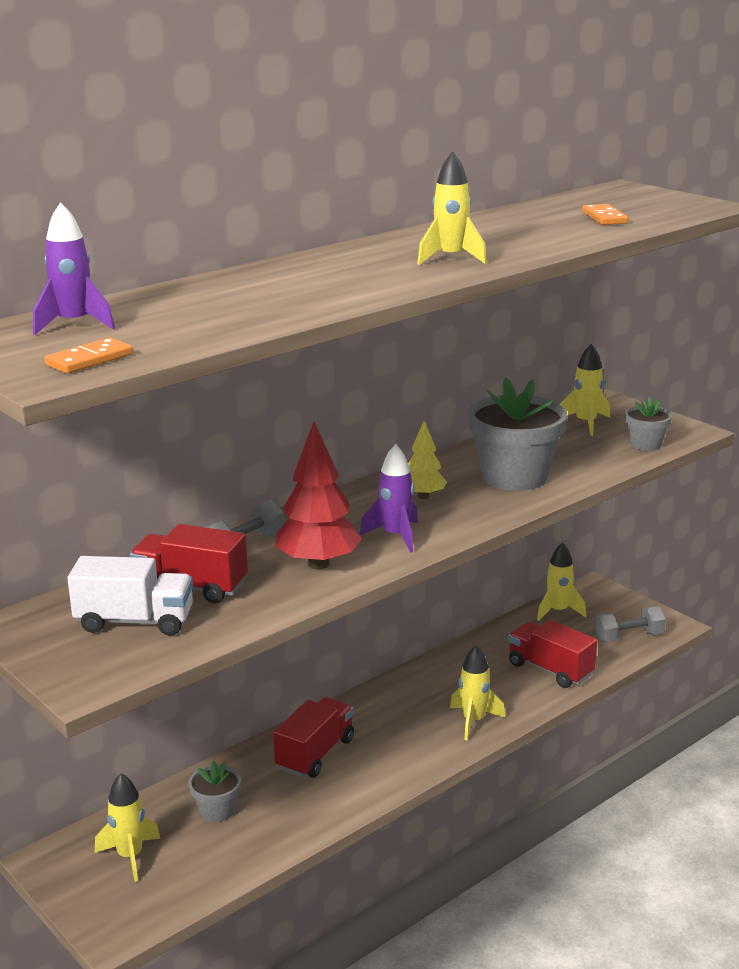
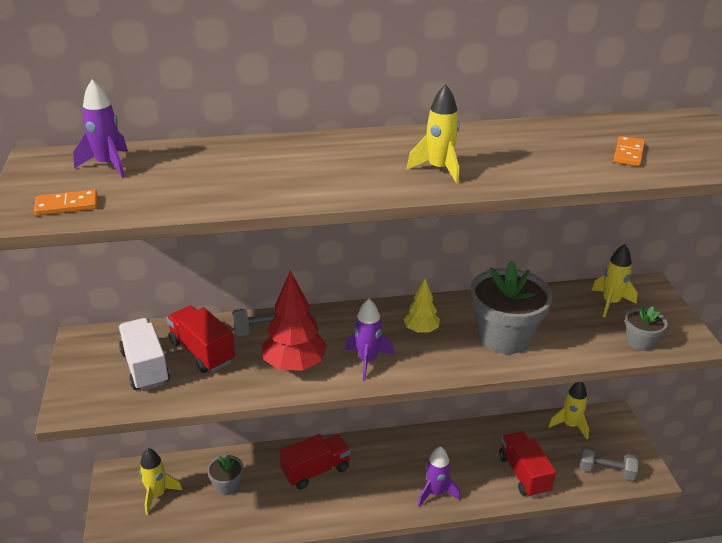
camera: 30 degrees right, 10 degrees up
(135, 621) = (145, 367): white truck -> white truck turned 150 degrees counterclockwise
(473, 721) = (435, 493): yellow rocket -> purple rocket

